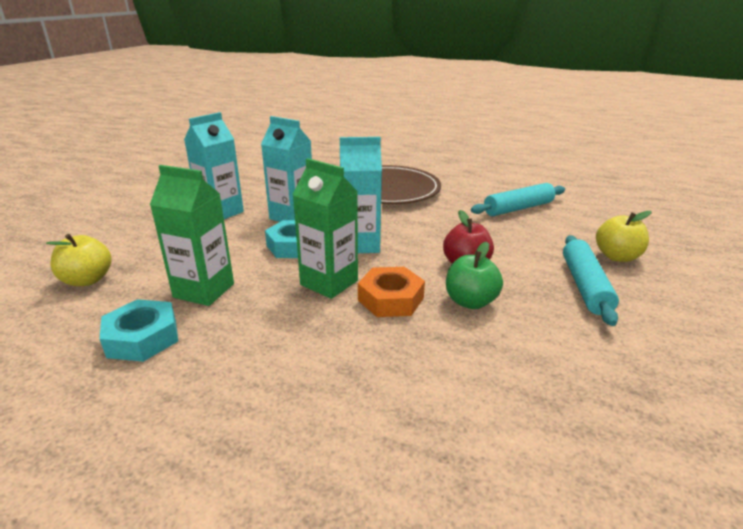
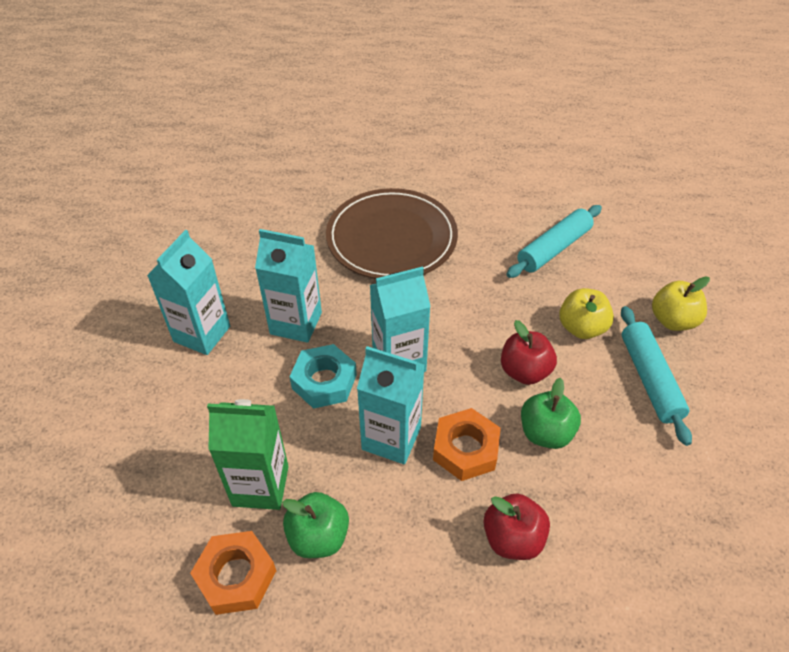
camera: 15 degrees left, 20 degrees up
(87, 280) = (114, 502): yellow apple -> yellow apple (581, 328)
(142, 338) = (236, 576): turquoise nut -> orange nut
(229, 328) = (318, 537): none -> green apple
(329, 283) = (391, 438): green carton -> turquoise carton
(407, 362) = (512, 538): none -> red apple

